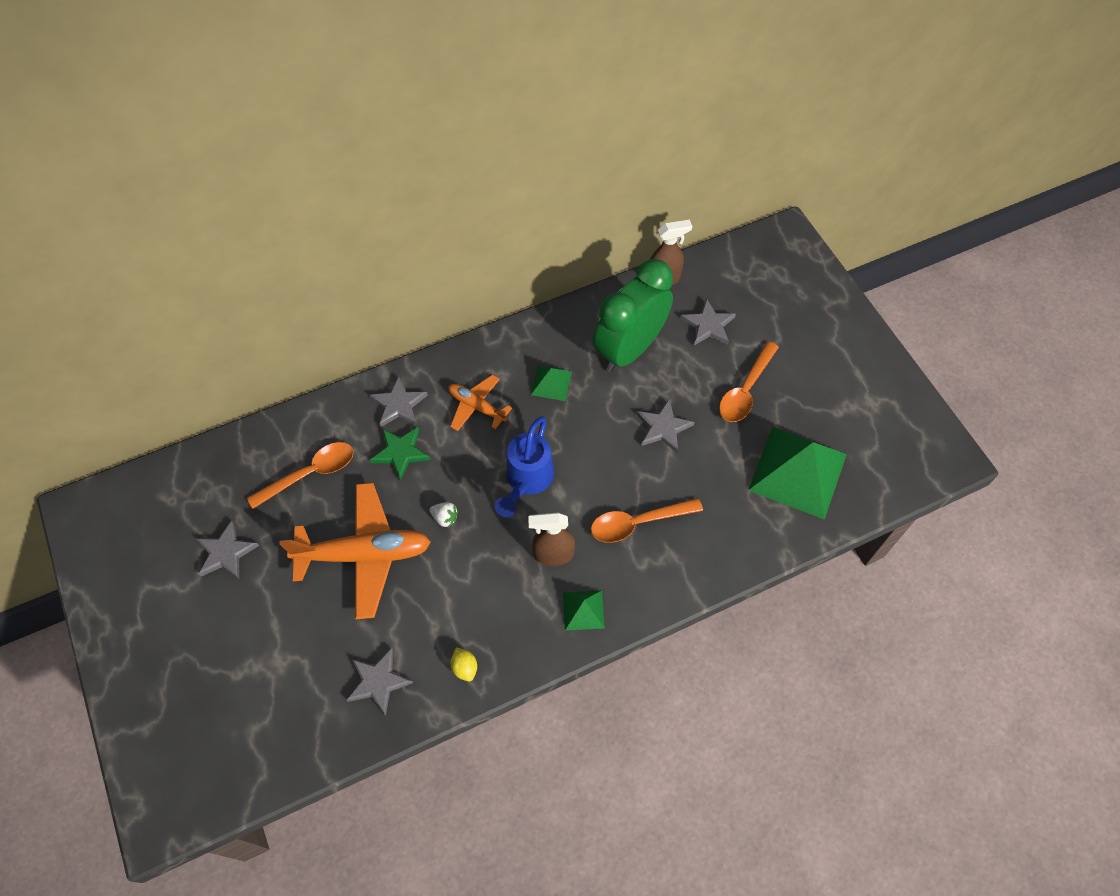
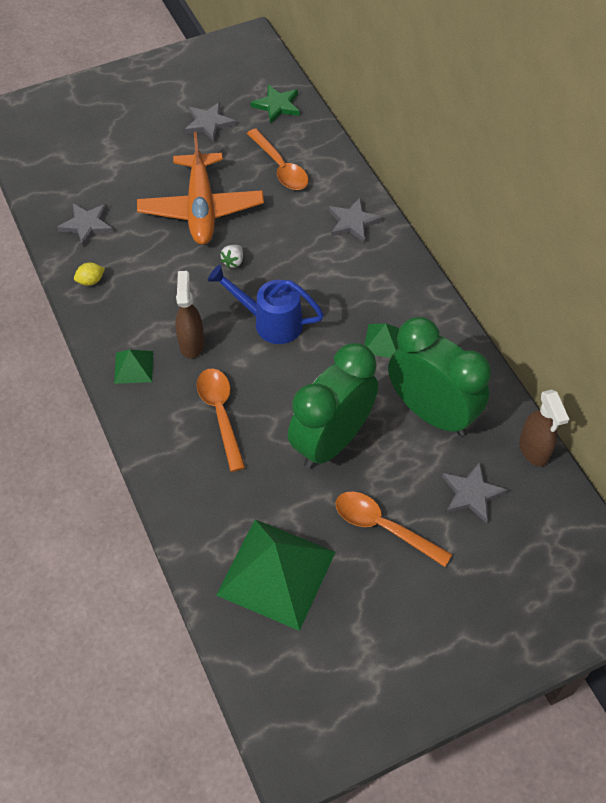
camera: 90 degrees right, 5 degrees down
(401, 452) = (301, 227): green star -> green star (277, 106)
(477, 406) = (353, 281): orange plane -> none
(663, 428) = (331, 441): grey star -> green clock

